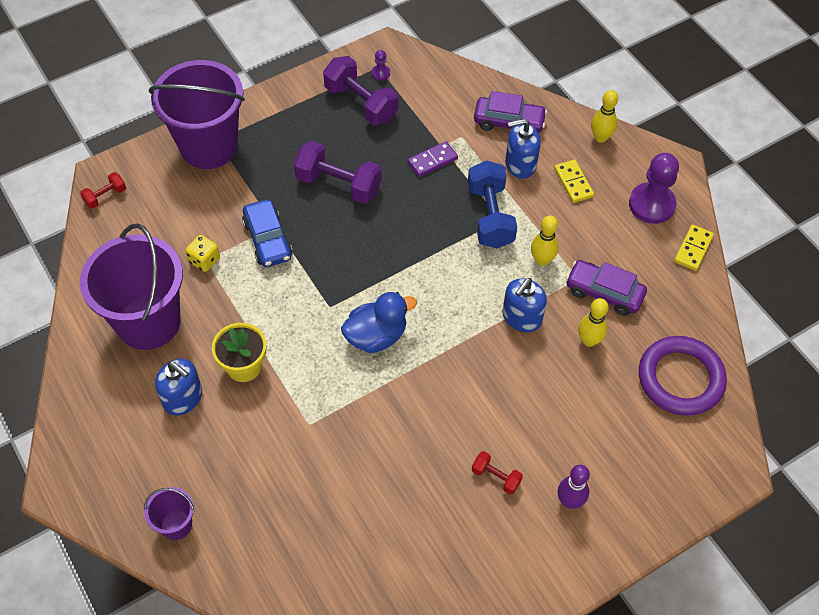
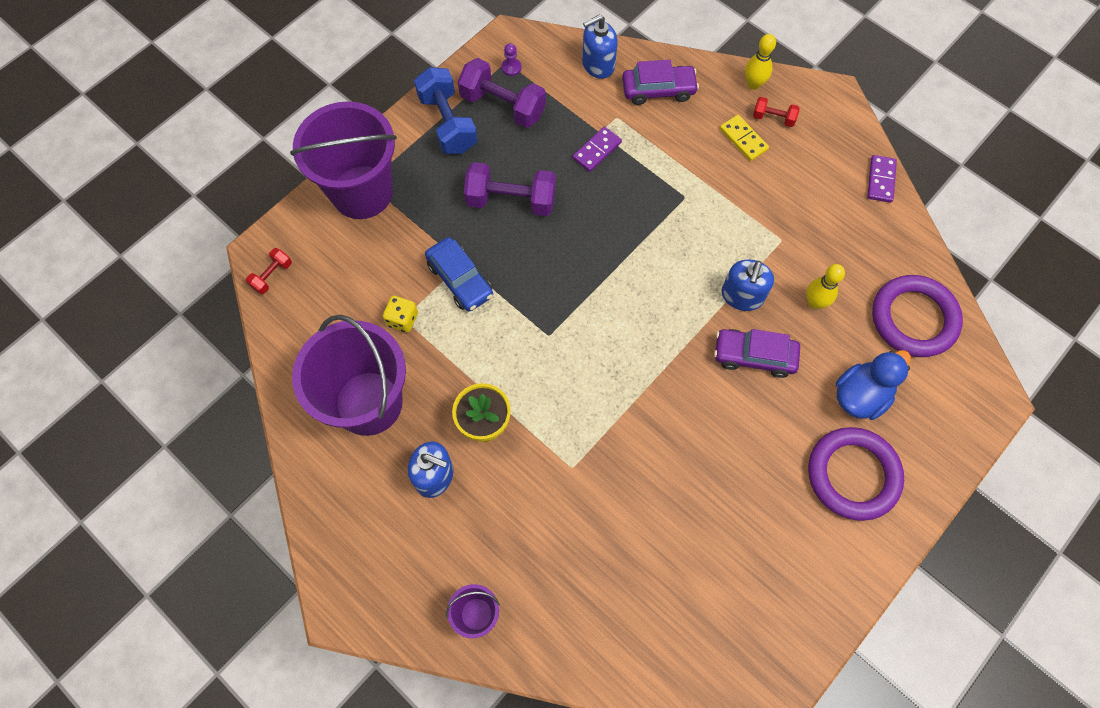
camera: 15 degrees left, 10 degrees up
(376, 336) = (606, 354): blue duck -> blue duck (860, 395)
(490, 216) = (674, 196): blue dumbbell -> blue dumbbell (448, 123)
(496, 477) = (774, 470): red dumbbell -> red dumbbell (773, 118)
(520, 164) = (685, 133): blue soap dispenser -> blue soap dispenser (598, 64)
(542, 260) = (741, 230): yellow bowling pin -> none
(569, 501) = (852, 475): purple bowling pin -> purple ring
(604, 293) = (812, 248): purple car -> purple car (754, 356)
(651, 204) = (826, 143): purple pawn -> none
(693, 249) = (881, 180): yellow domino -> purple domino

